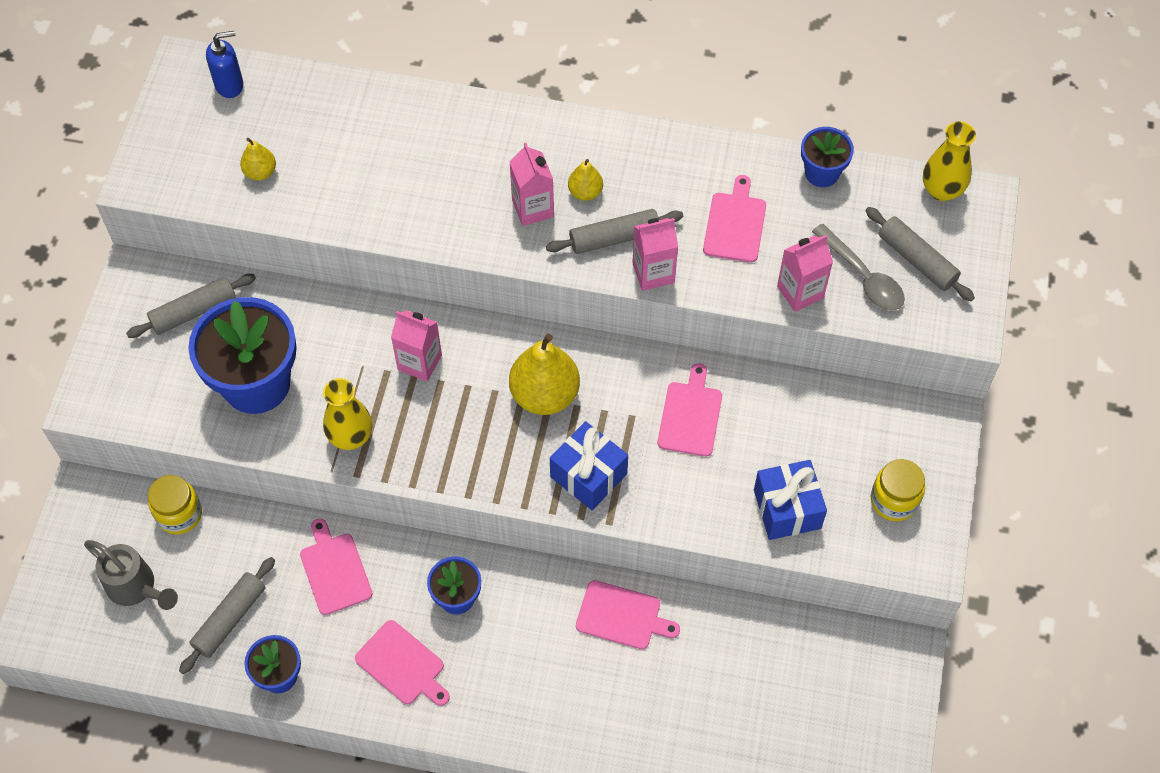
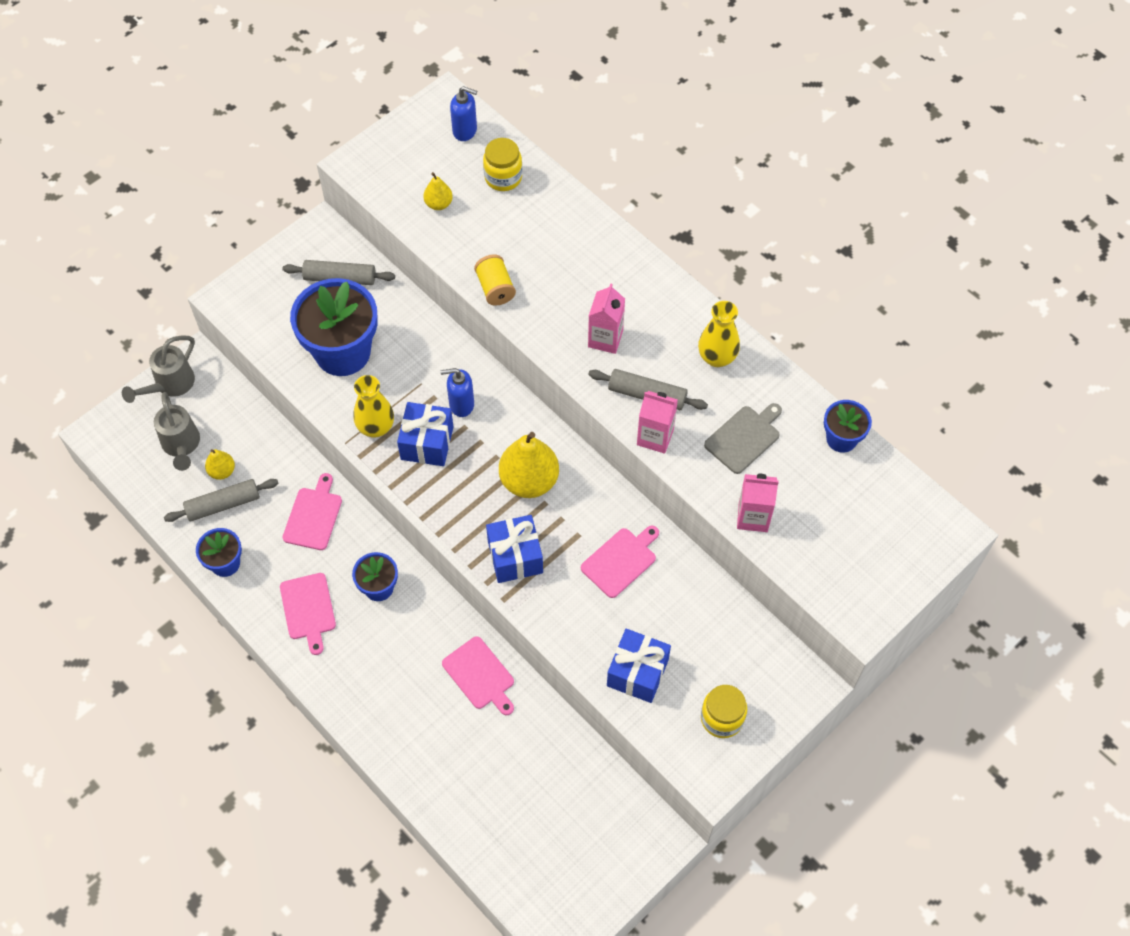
camera: 35 degrees right, 0 degrees up
(73, 535) = (170, 385): none -> grey watering can
(179, 514) = (244, 413): yellow jar -> yellow jar (503, 177)
(385, 222) = (495, 288): none -> yellow spool
(415, 420) = (427, 443): none -> blue gift
(419, 362) = (461, 404): pink carton -> blue soap dispenser
(585, 192) = (652, 349): yellow pear -> yellow pear (222, 471)
(735, 224) = (744, 438): pink cutting board -> grey cutting board
(863, 276) = (810, 534): grey spoon -> none
(917, 260) = (863, 548): grey rolling pin -> none
(941, 190) = (926, 507): yellow vase -> yellow vase (717, 357)

